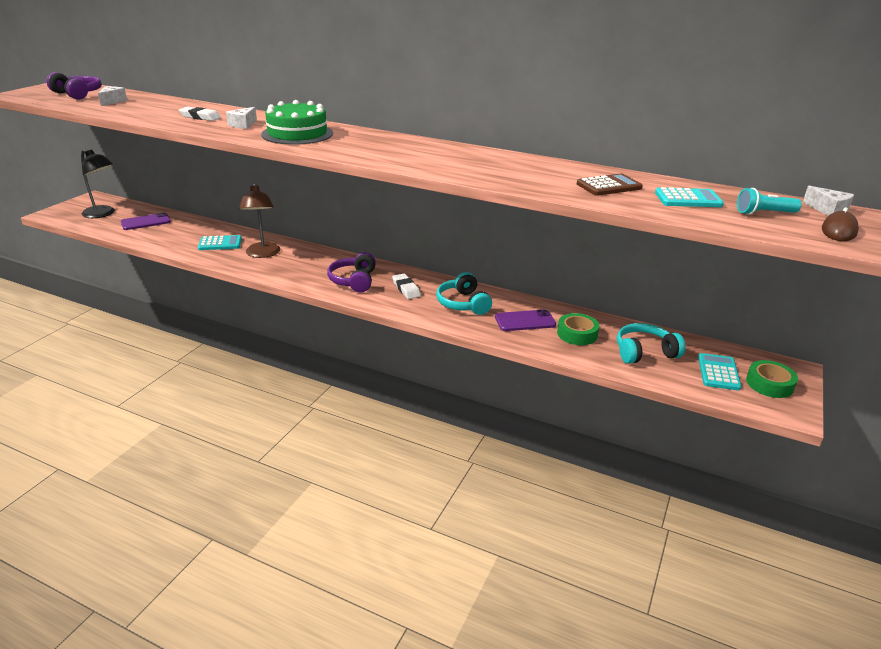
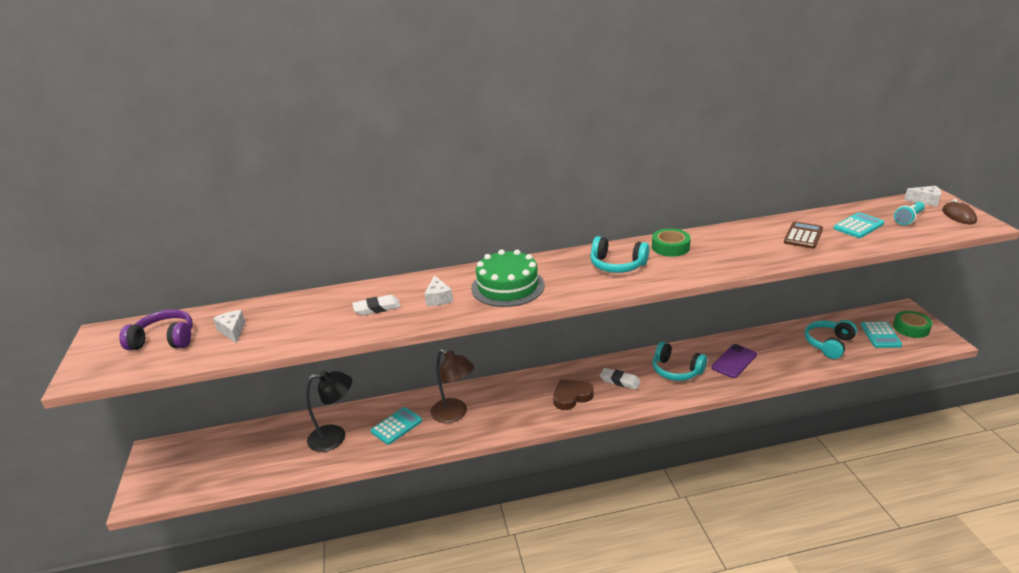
camera: 35 degrees left, 0 degrees up
(103, 214) = (207, 463): black lamp -> black lamp (335, 437)
(145, 222) = (275, 445): purple phone -> none
(354, 281) = (571, 396): purple headphones -> brown heart
(399, 149) = (617, 265): none -> turquoise headphones
(577, 334) = (776, 353): green tape -> green tape (670, 247)
(718, 372) = (880, 335): turquoise calculator -> turquoise calculator turned 150 degrees counterclockwise

